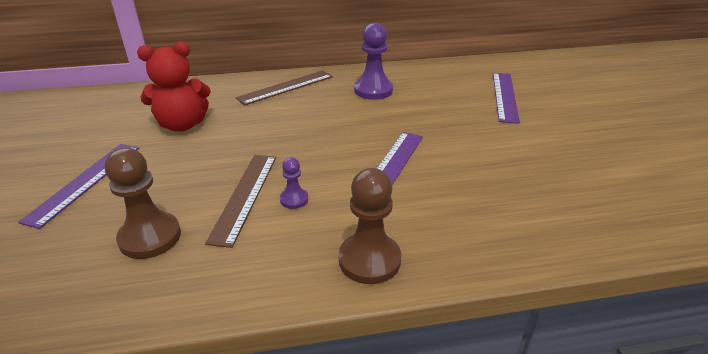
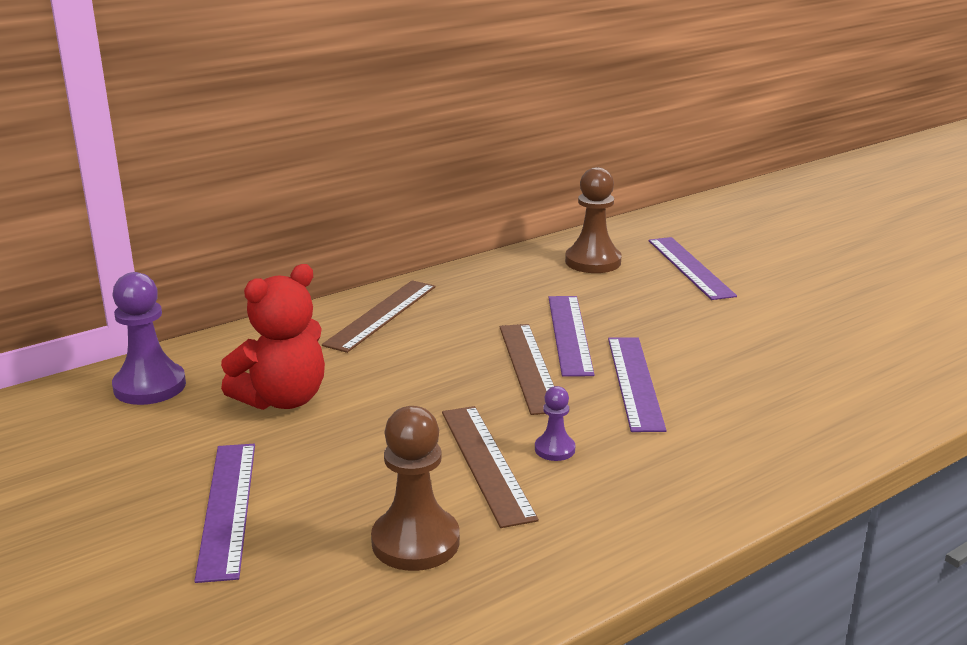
camera: 25 degrees left, 10 degrees down
(335, 139) = (529, 367): none -> brown ruler
(369, 260) = (712, 486): brown pawn -> brown pawn (593, 261)
(373, 90) = (513, 294): purple pawn -> purple pawn (150, 386)
(381, 124) = (569, 334): none -> purple ruler

